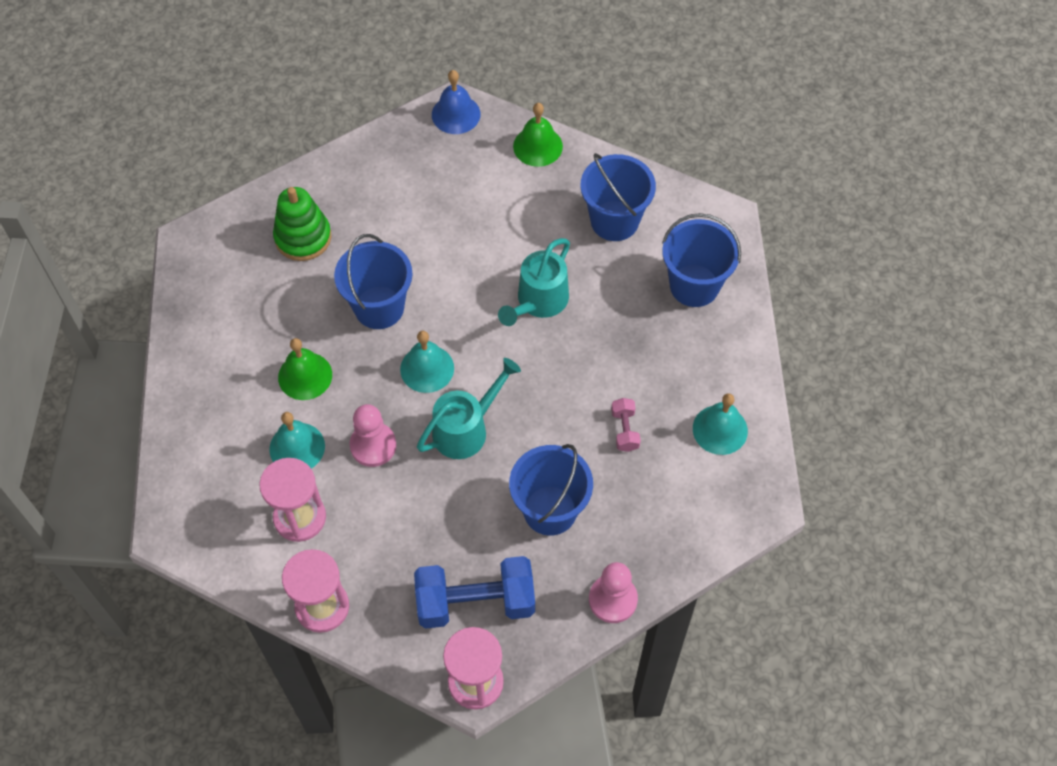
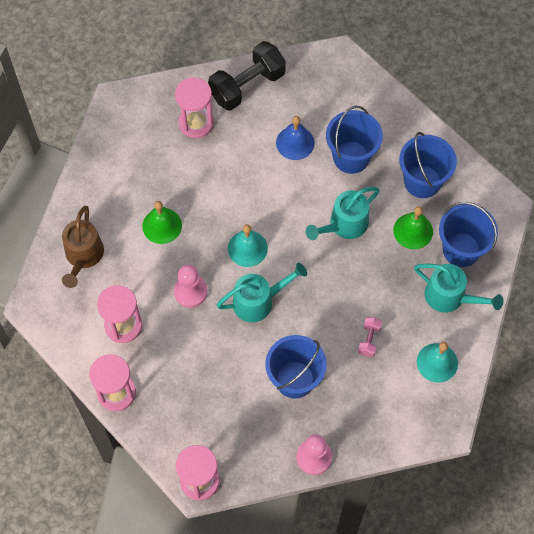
camera: 20 degrees right, 5 degrees up
(214, 448) = (83, 257): none -> brown watering can
(297, 447) = (138, 275): turquoise bell -> none
(303, 237) = (196, 123): green stacking toy -> pink hourglass
(352, 174) = (247, 86): none -> black dumbbell
(379, 307) = (230, 192): blue bucket -> blue bucket (351, 157)
(456, 114) = (338, 63): blue bell -> blue bell (295, 143)
(475, 602) = (220, 426): blue dumbbell -> none
(538, 146) = (388, 106): green bell -> green bell (413, 231)
(704, 346) = (450, 297): none -> turquoise watering can

